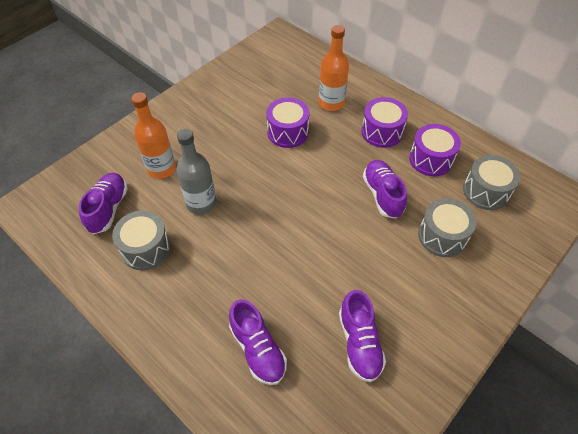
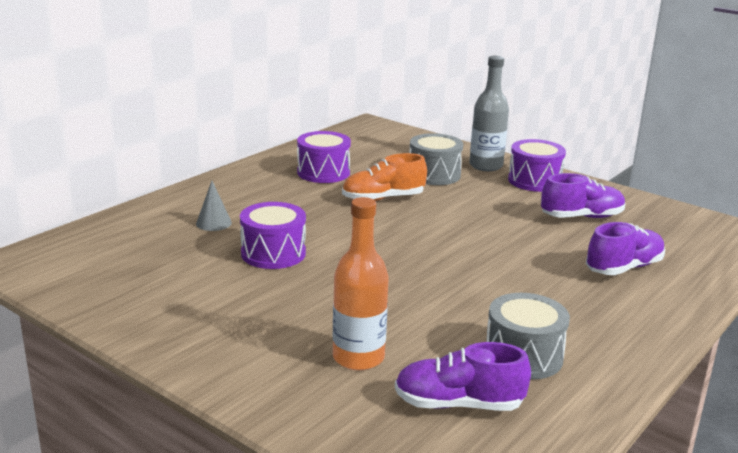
camera: 95 degrees left, 30 degrees down
(201, 203) = (424, 315): grey bottle -> grey bottle (486, 166)
(331, 103) = (213, 223): orange bottle -> grey cone
(381, 132) = (276, 194): purple drum -> purple drum (534, 181)
(382, 195) = (383, 199): purple shoe -> orange shoe
(485, 191) = (368, 152): grey drum -> none

